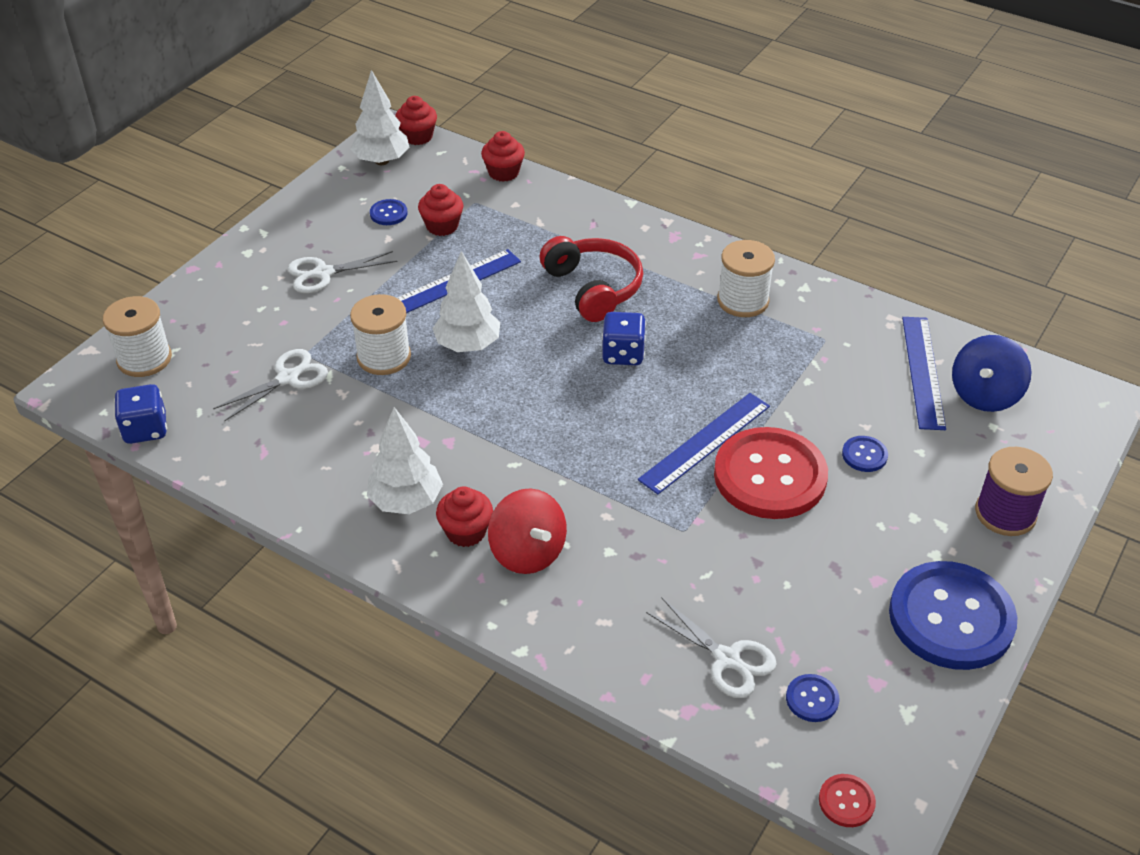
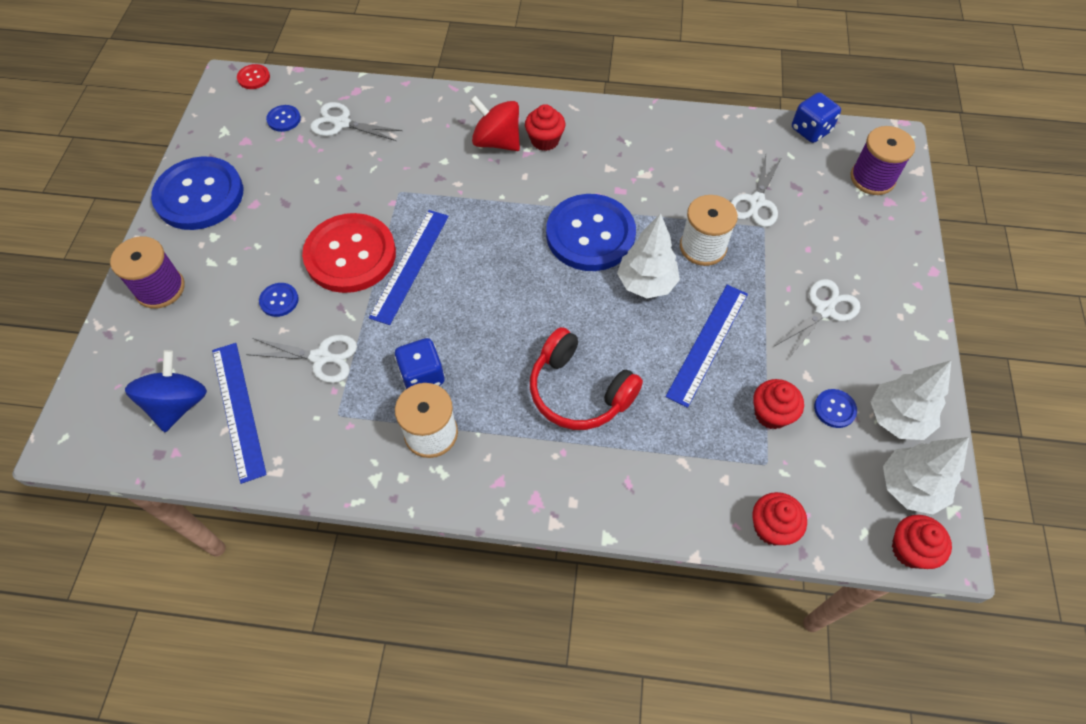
camera: 155 degrees right, 15 degrees up
(144, 359) = (872, 178): white spool -> purple spool
(406, 501) = (597, 145): white tree -> white tree (897, 418)
(490, 407) = (590, 234): none -> blue button
(623, 354) = (513, 325): blue dice -> blue dice (422, 376)
(829, 388) = (321, 357): none -> white scissors

